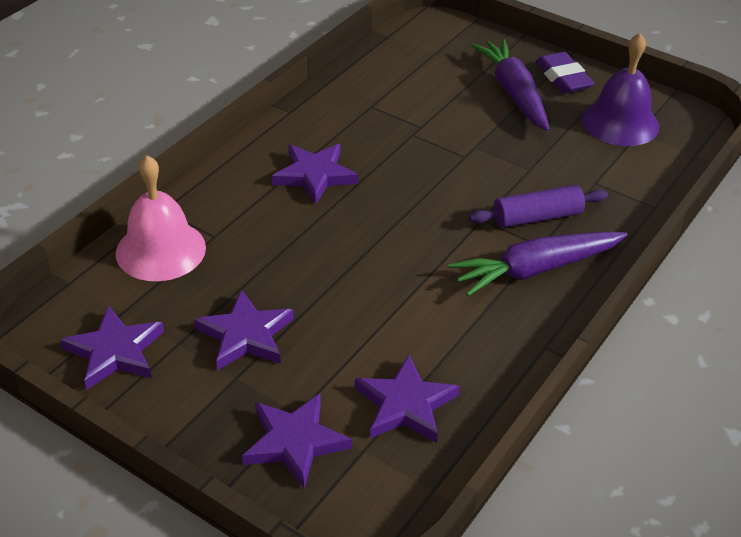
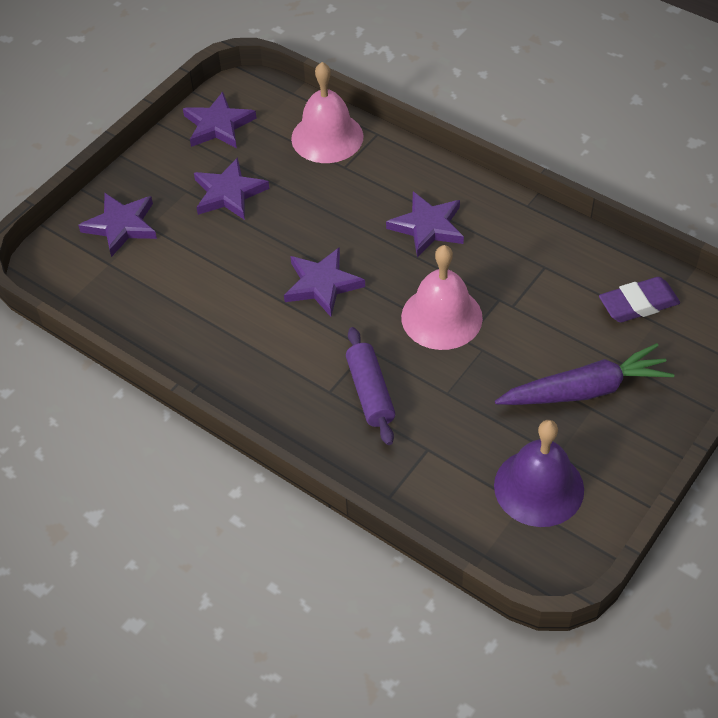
camera: 95 degrees right, 10 degrees up
(405, 404) = (147, 288): purple star -> purple star (322, 284)
(437, 169) = (441, 317): none -> pink bell
(536, 269) = (295, 385): purple carrot -> none
(563, 78) = (623, 441): purple eraser -> purple eraser (638, 304)

